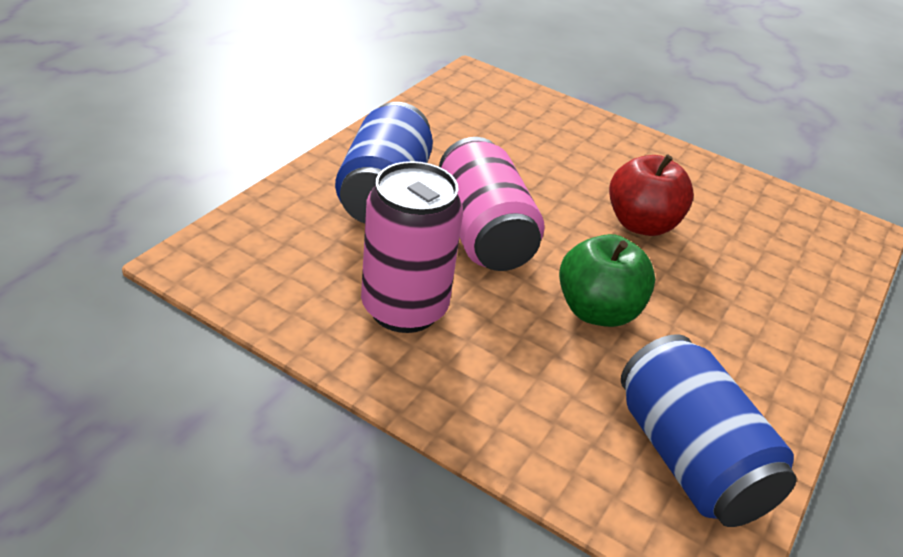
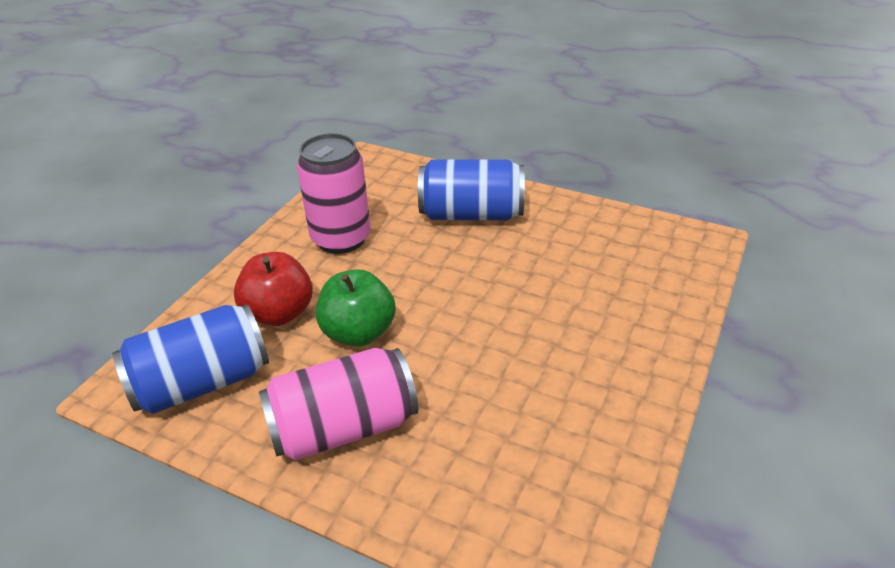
camera: 90 degrees right, 0 degrees up
(483, 234) = (439, 266): pink can -> pink can (343, 428)
(641, 224) = (495, 362): red apple -> red apple (279, 313)

